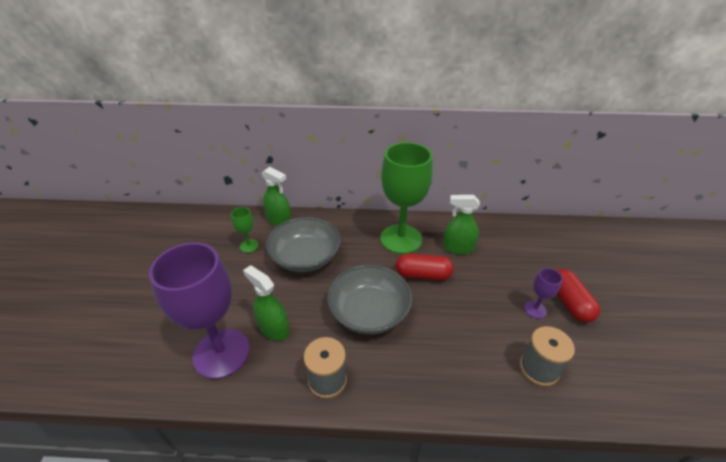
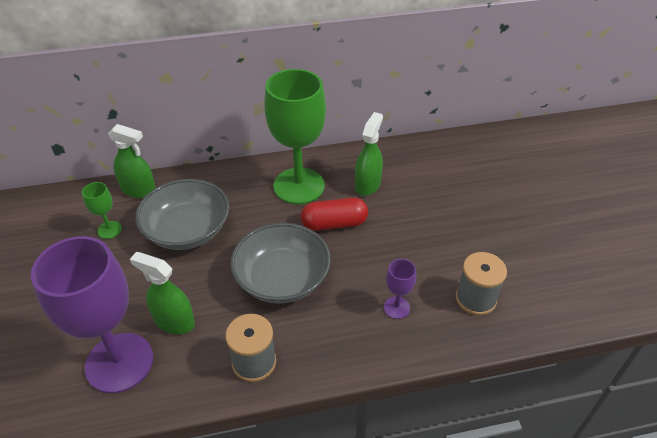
camera: 15 degrees left, 5 degrees up
(458, 248) = (367, 184): green spray bottle -> green spray bottle turned 120 degrees clockwise
(535, 309) = (463, 238): purple goblet -> purple goblet (396, 307)
(569, 303) = (497, 223): red capsule -> none

